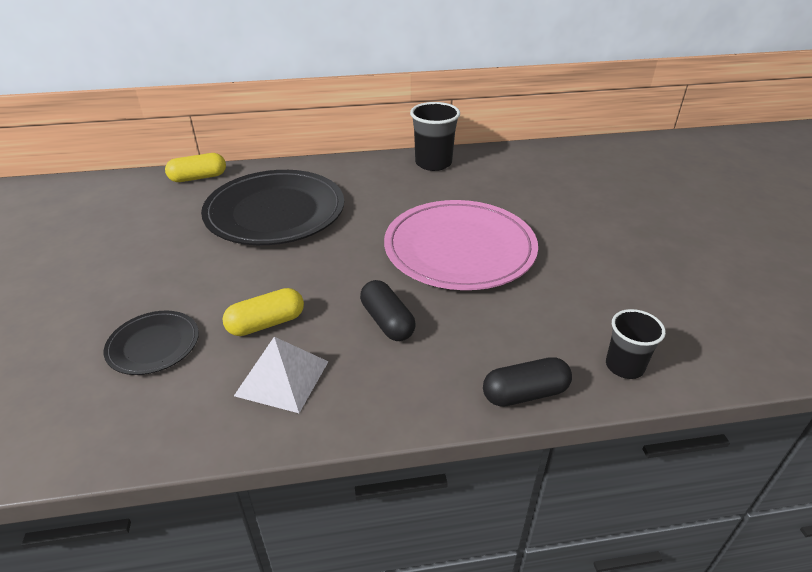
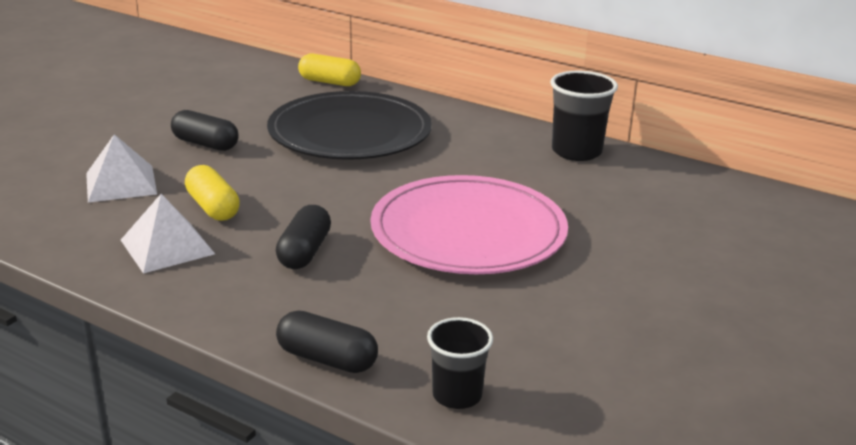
camera: 40 degrees right, 10 degrees down
(153, 345) = (121, 183): black plate -> white pyramid
(175, 272) = (205, 144): none -> black capsule
(266, 323) = (213, 207): yellow capsule -> yellow capsule turned 45 degrees clockwise

